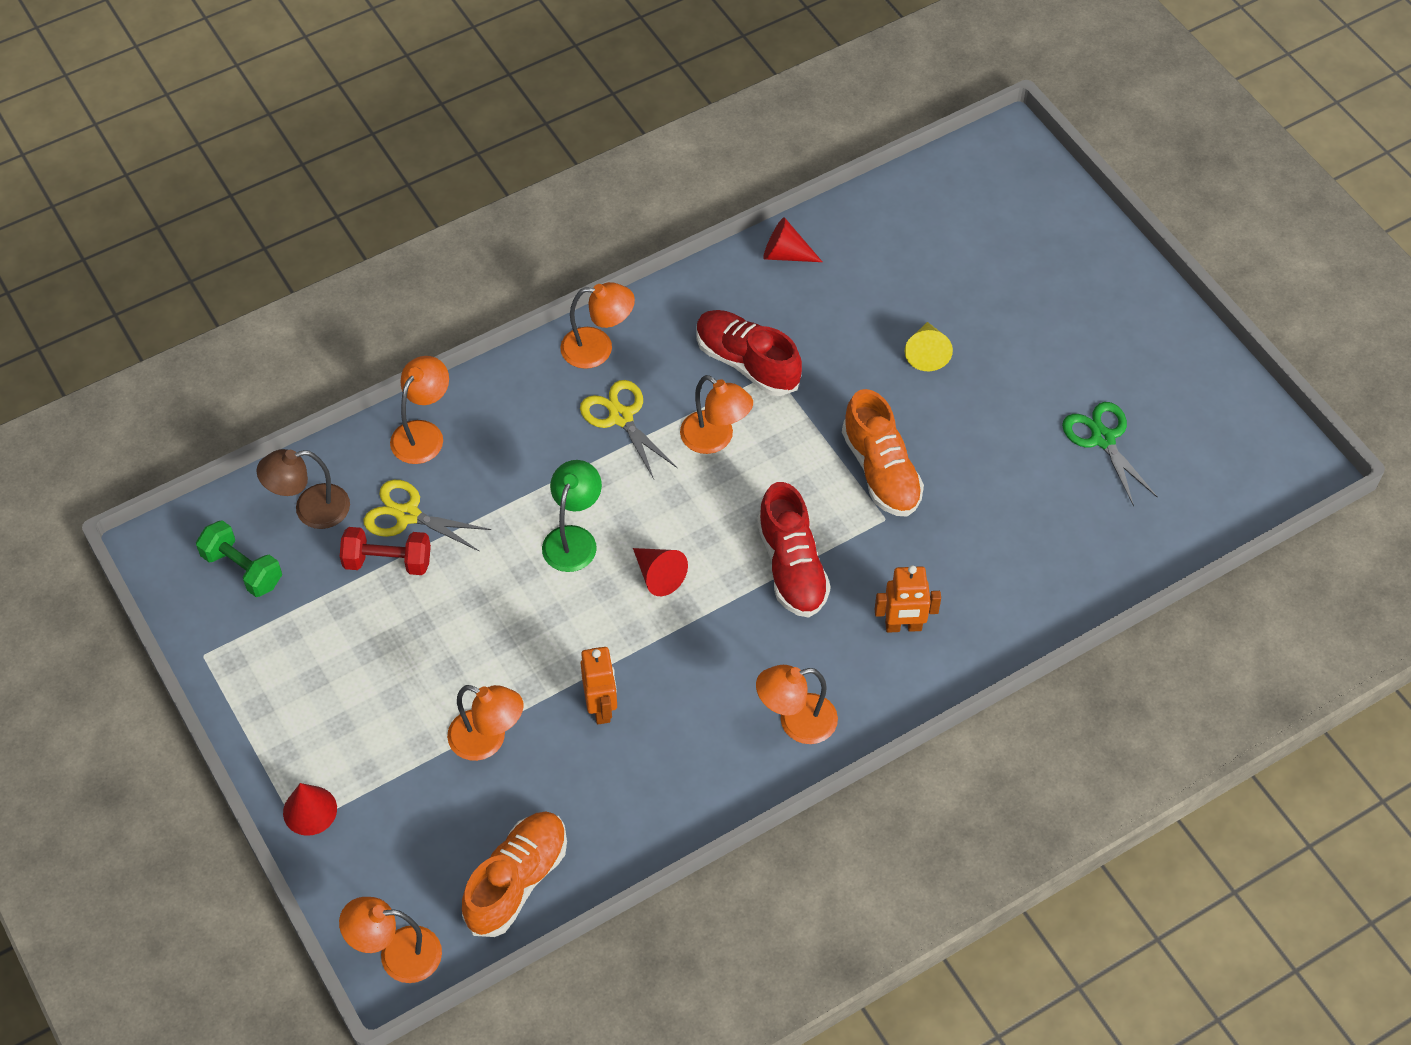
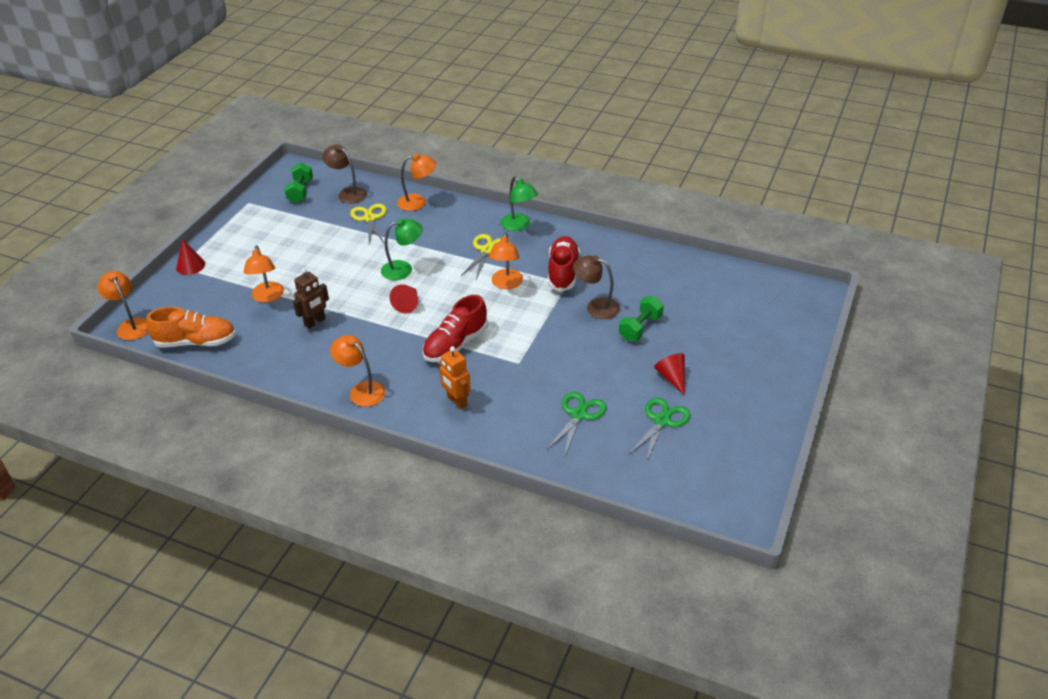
camera: 55 degrees right, 15 degrees down
(387, 562) = (339, 225): red dumbbell -> none
(598, 348) = (519, 226): orange lamp -> green lamp
(601, 707) = (315, 322): orange robot -> brown robot
(785, 254) = (643, 253): red cone -> red cone (672, 377)
(848, 372) = (596, 307): none -> brown lamp
(881, 471) = (547, 347): orange shoe -> none
(926, 353) = (640, 328): yellow cone -> green dumbbell
(1028, 513) = (579, 414): none -> green scissors

